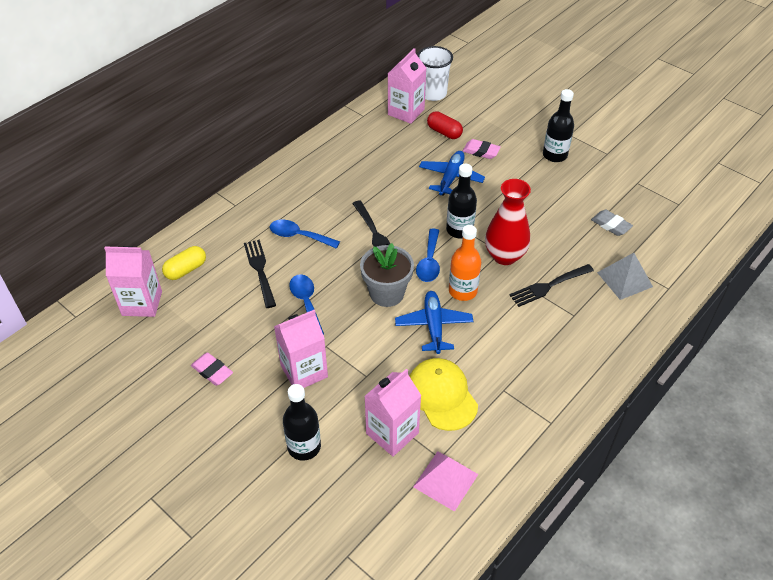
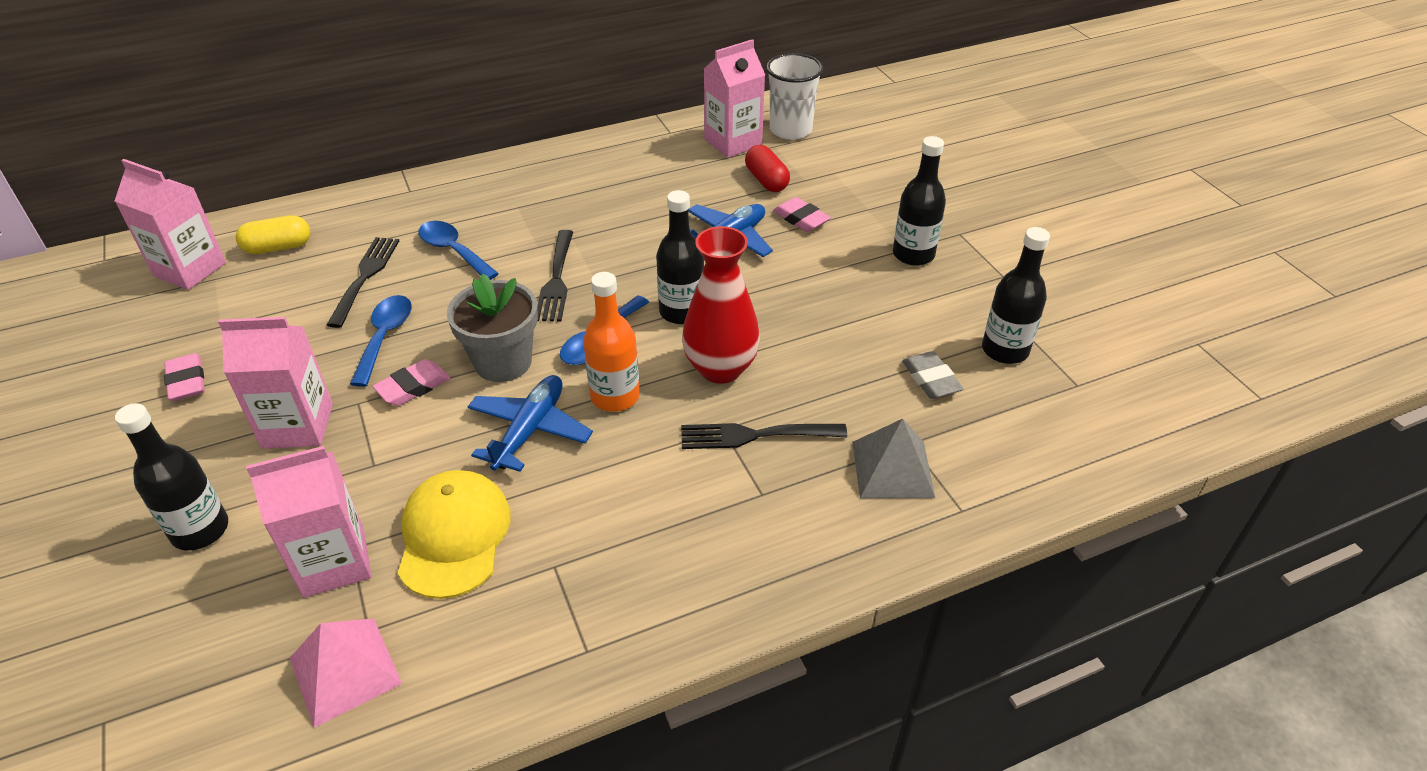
camera: 25 degrees right, 5 degrees down
(349, 325) = (413, 387): none -> pink eraser
(634, 196) = (1005, 350): none -> black bottle

